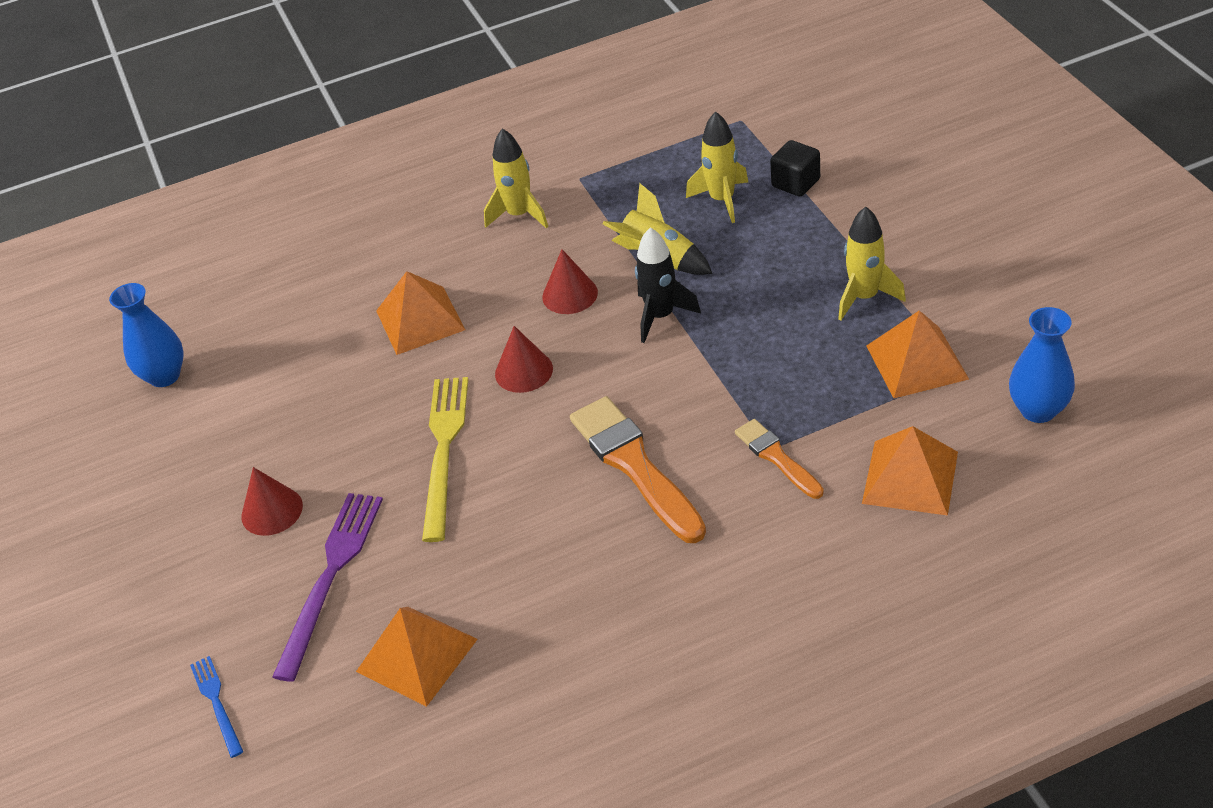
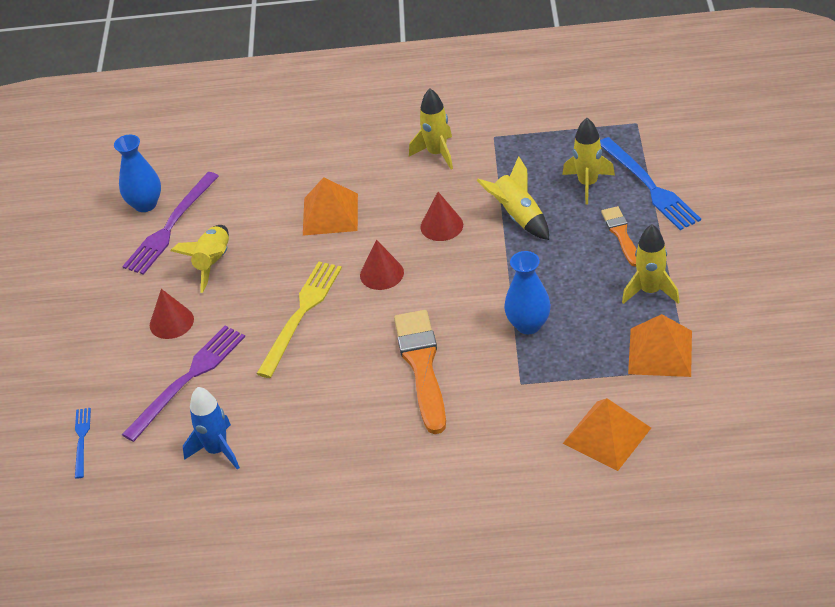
camera: 20 degrees right, 0 degrees up
(213, 393) = (171, 226): none -> purple fork
(293, 421) = (213, 263): none -> yellow rocket
(416, 655) = (217, 450): orange pyramid -> blue rocket
(661, 316) = (496, 261): black rocket -> none
(777, 457) = (522, 391): orange brush -> orange brush (621, 234)
(795, 183) = (649, 186): black cube -> blue fork
(1038, 410) = (727, 415): blue vase -> blue vase (528, 325)

